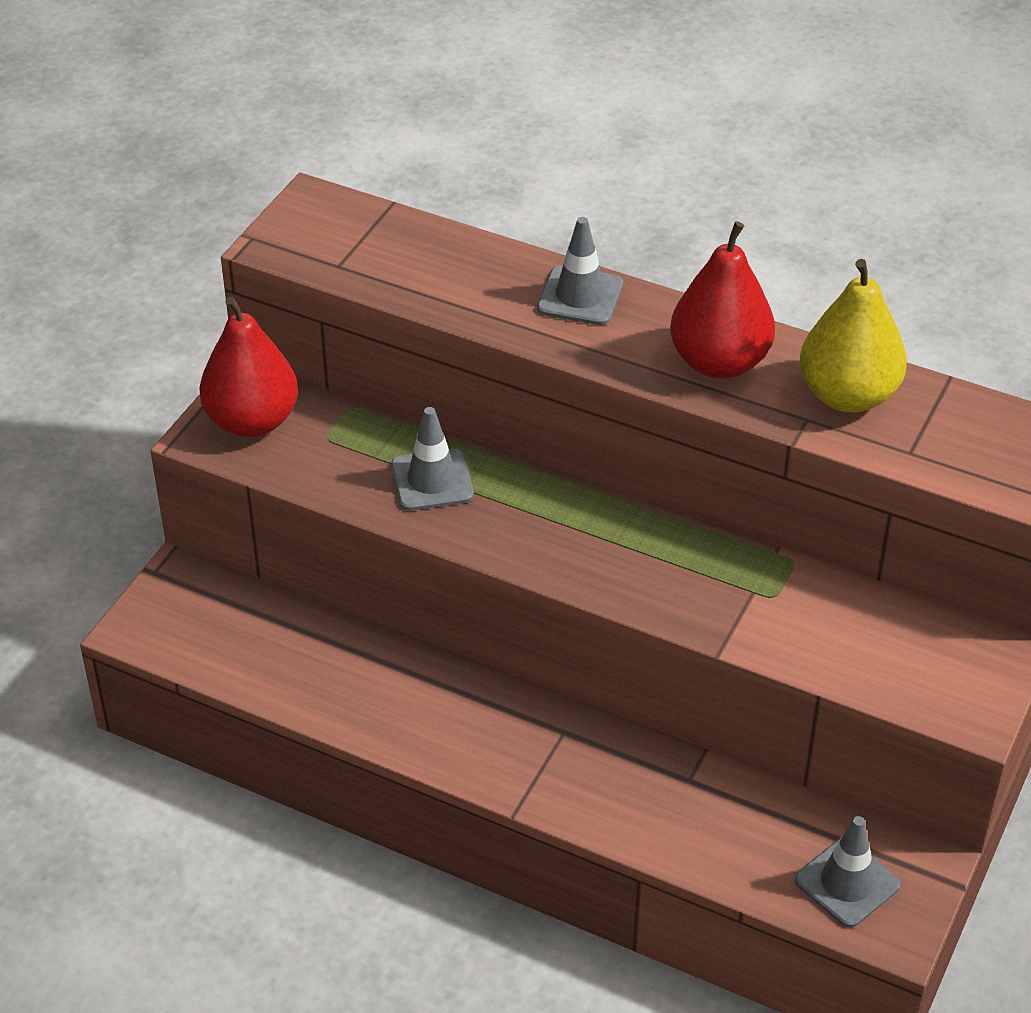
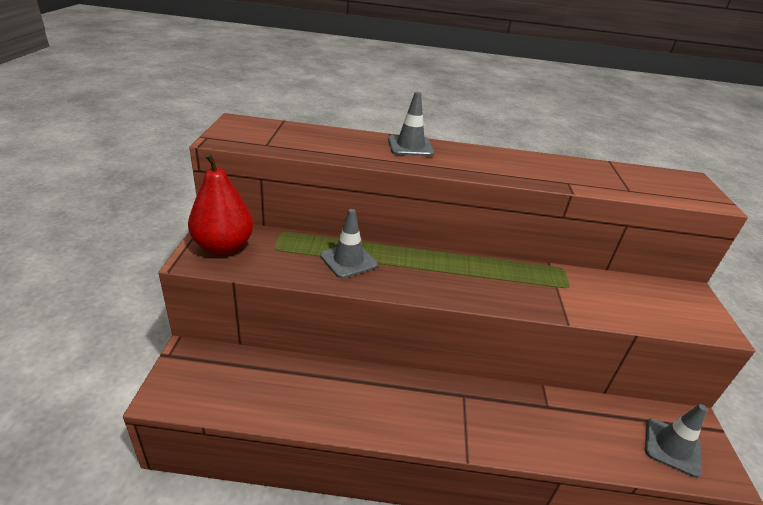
camera: 25 degrees left, 10 degrees down
(719, 362) = (503, 165): red pear -> none
(847, 395) = (575, 171): yellow pear -> none

